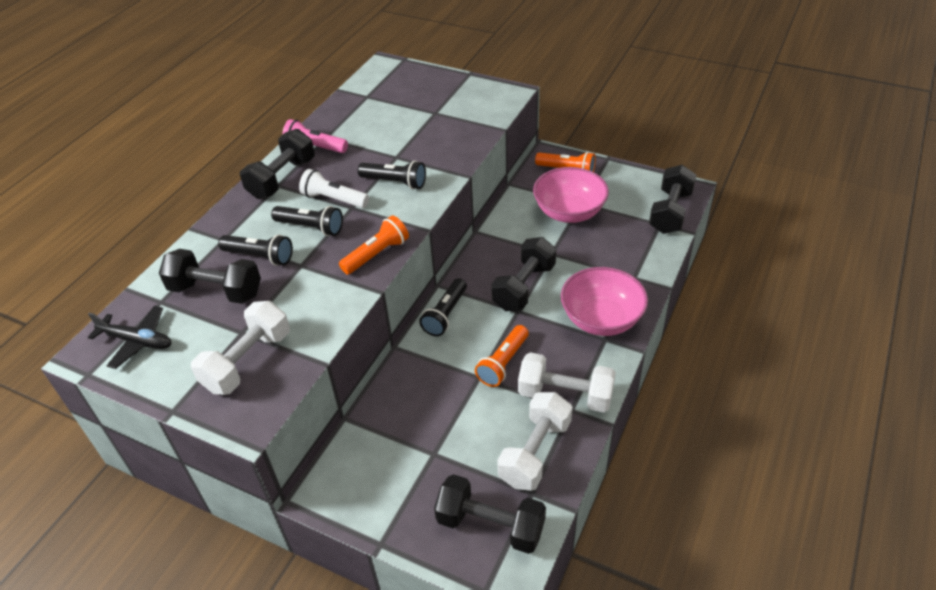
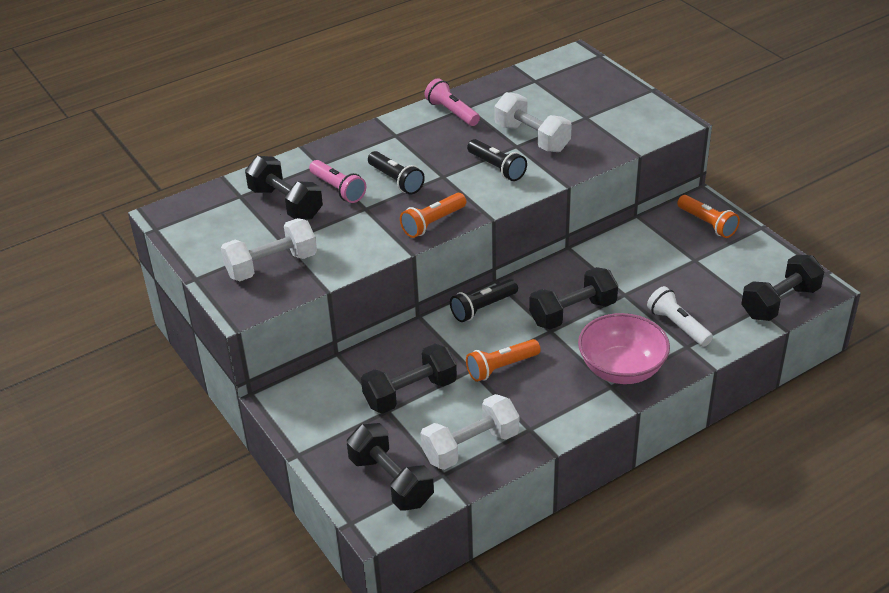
camera: 30 degrees right, 5 degrees down
(137, 341) = (204, 219): black plane -> none
(260, 257) = (338, 189): black flashlight -> pink flashlight
(282, 178) = (403, 130): black dumbbell -> black dumbbell (410, 393)
(334, 199) = (433, 164): white flashlight -> white flashlight (678, 325)
(377, 254) = (433, 223): orange flashlight -> orange flashlight turned 150 degrees clockwise
(565, 395) = (534, 415): white dumbbell -> white dumbbell (532, 138)
(569, 212) = (674, 264): pink bowl -> none

